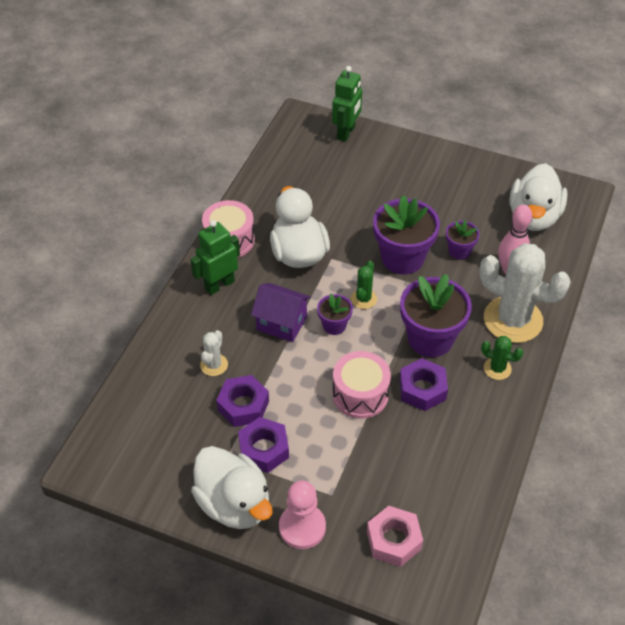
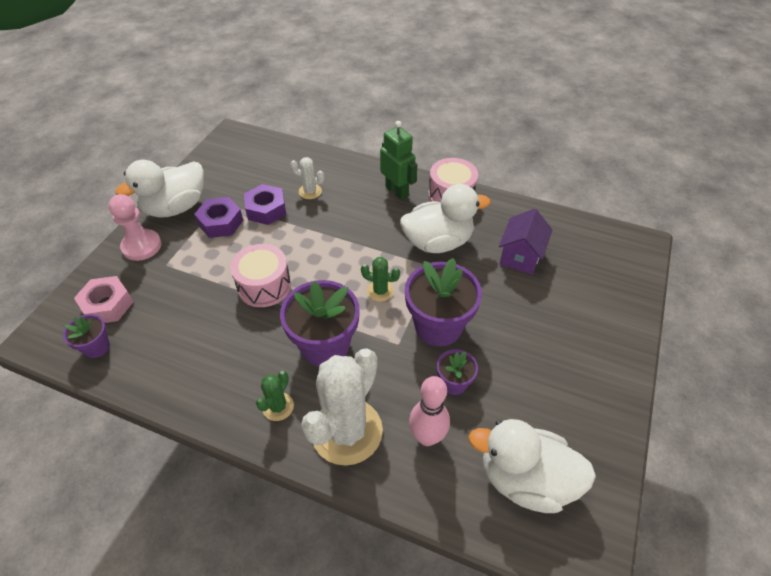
camera: 90 degrees right, 0 degrees up
(281, 323) = (352, 231): purple house -> purple house (520, 256)
(334, 325) = (347, 268): purple flower pot -> purple flower pot (96, 347)
(346, 132) = (628, 281): green robot -> none
(422, 389) = (262, 335): purple nut -> none

